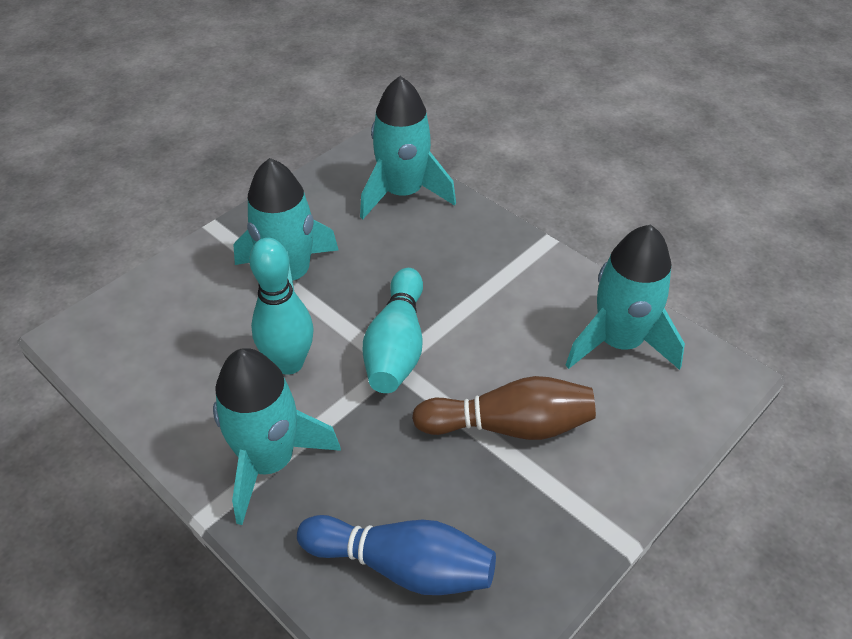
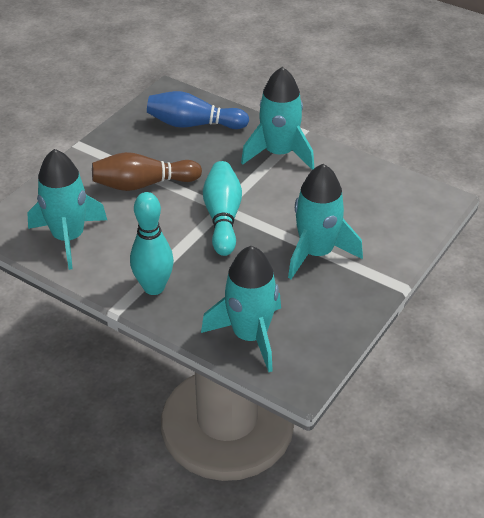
camera: 170 degrees right, 5 degrees down
(289, 363) = (290, 200): turquoise bowling pin -> turquoise bowling pin (154, 287)

